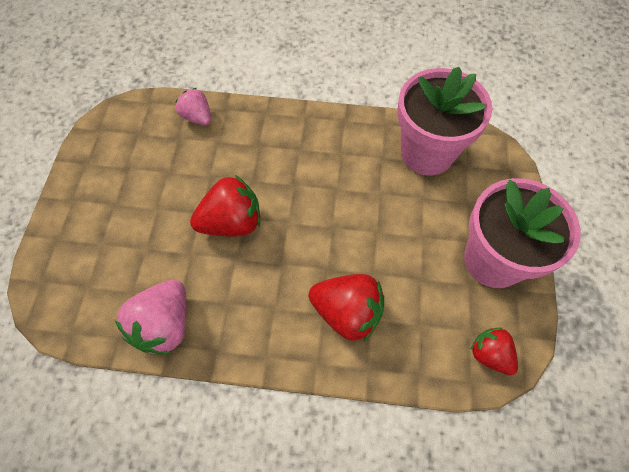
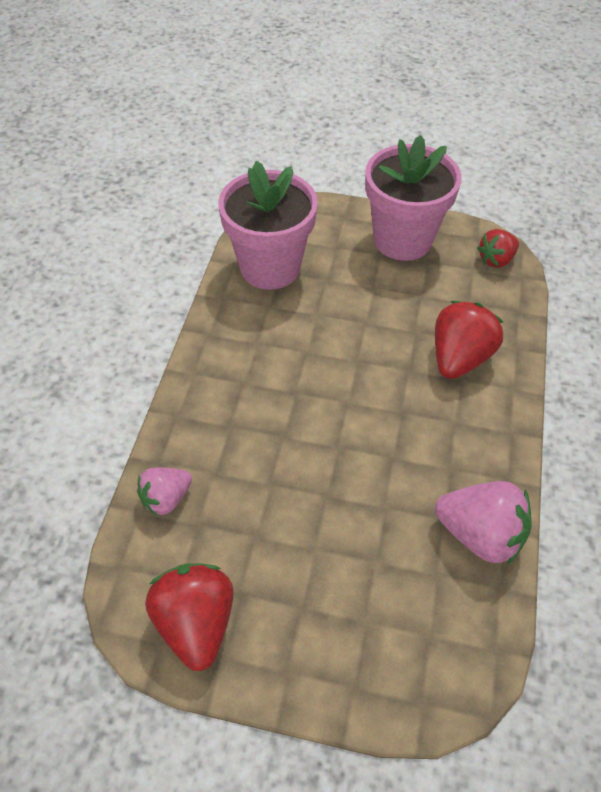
camera: 85 degrees left, 10 degrees down
(232, 222) = (344, 459): red strawberry -> red strawberry (196, 623)

